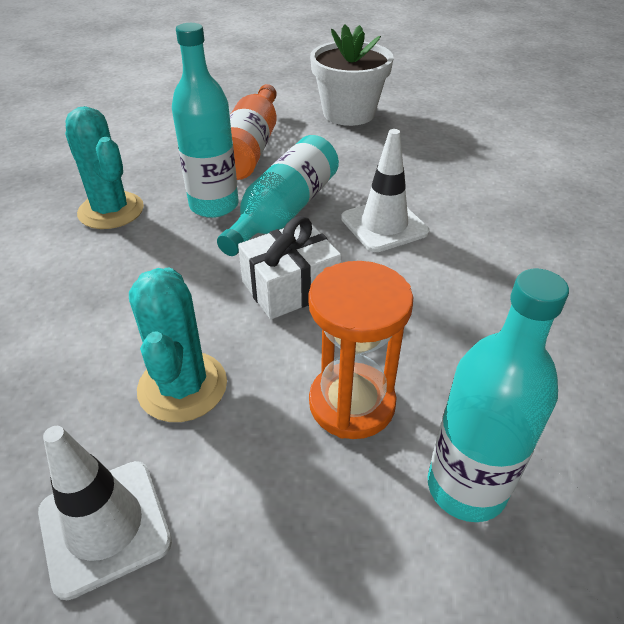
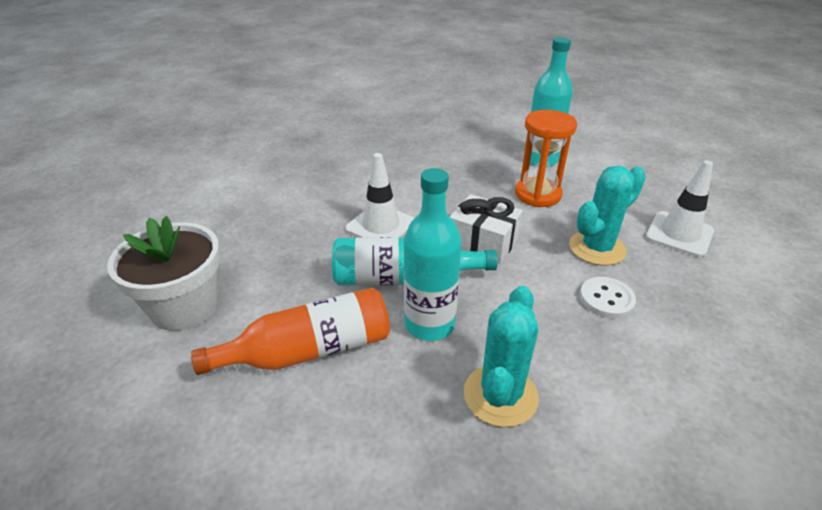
camera: 120 degrees left, 5 degrees down
(109, 333) = (606, 299): none -> white button

